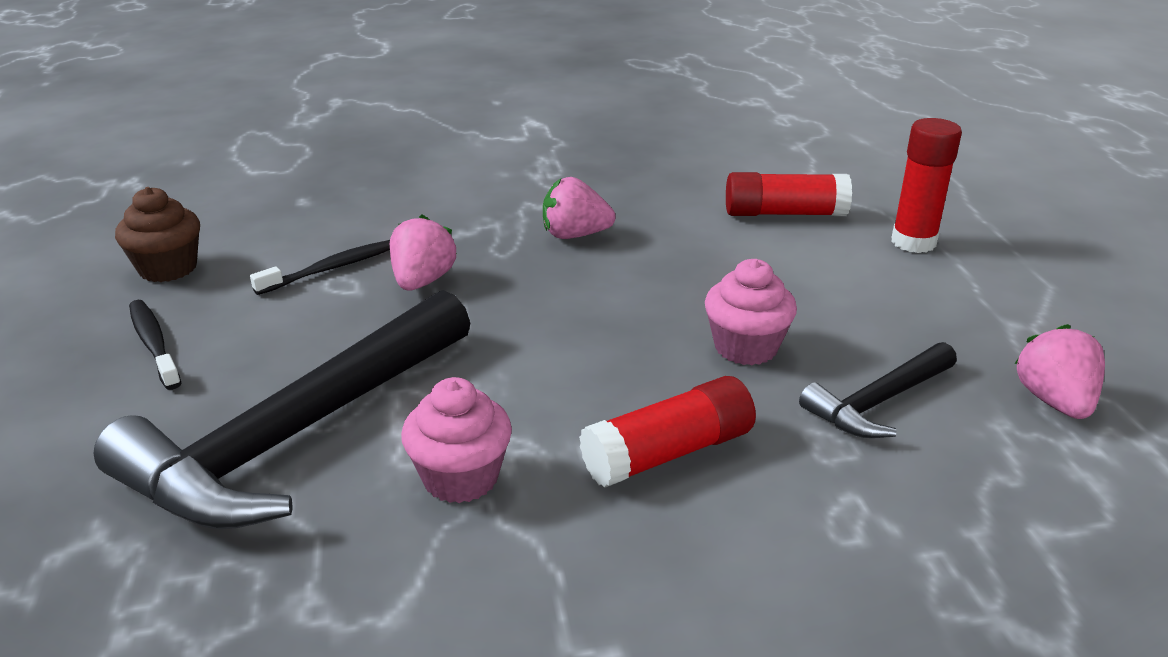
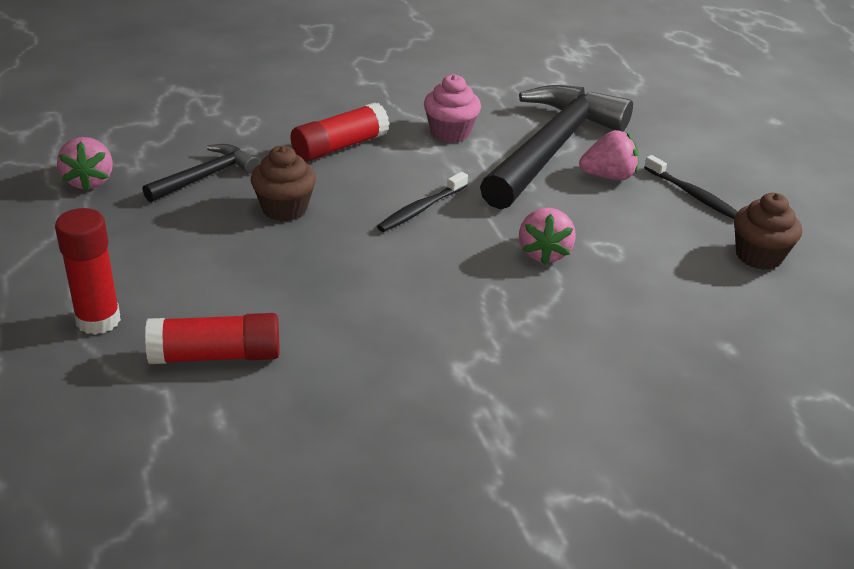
camera: 170 degrees right, 5 degrees up
(331, 269) = (627, 262): black toothbrush -> black toothbrush (421, 209)
(575, 235) = (431, 312): pink strawberry -> pink strawberry (608, 176)
(746, 347) = (284, 209): pink cupcake -> brown cupcake

